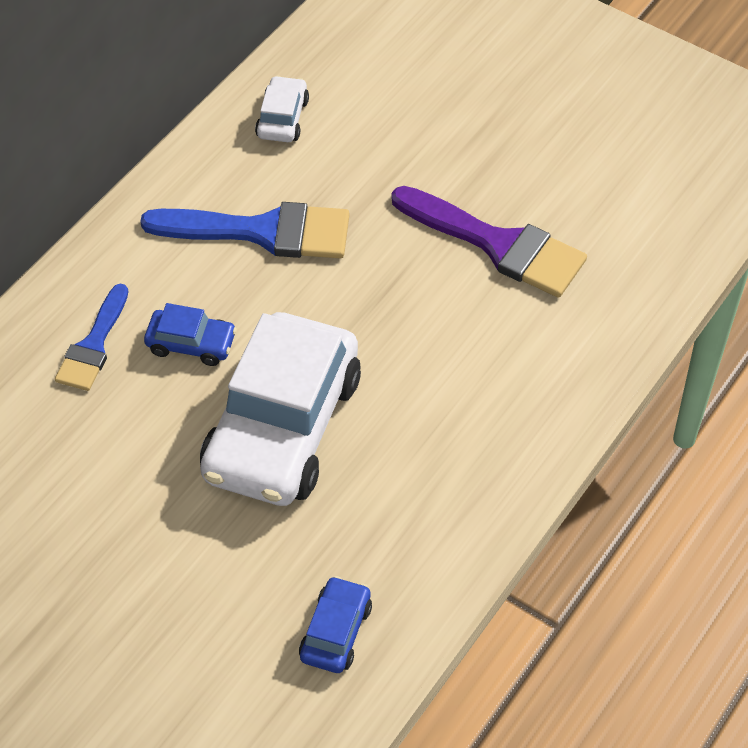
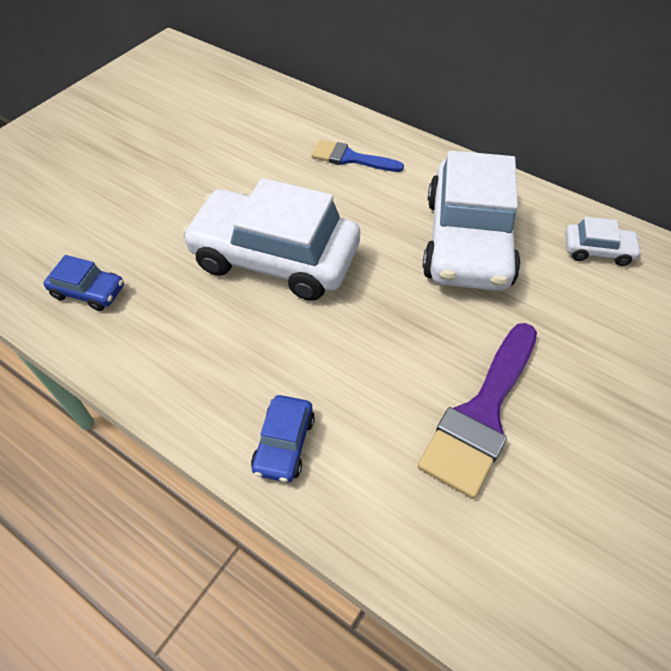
camera: 90 degrees right, 0 degrees up
(191, 343) = (353, 205): blue car -> blue car (284, 444)
(262, 232) = (467, 241): blue brush -> white car

